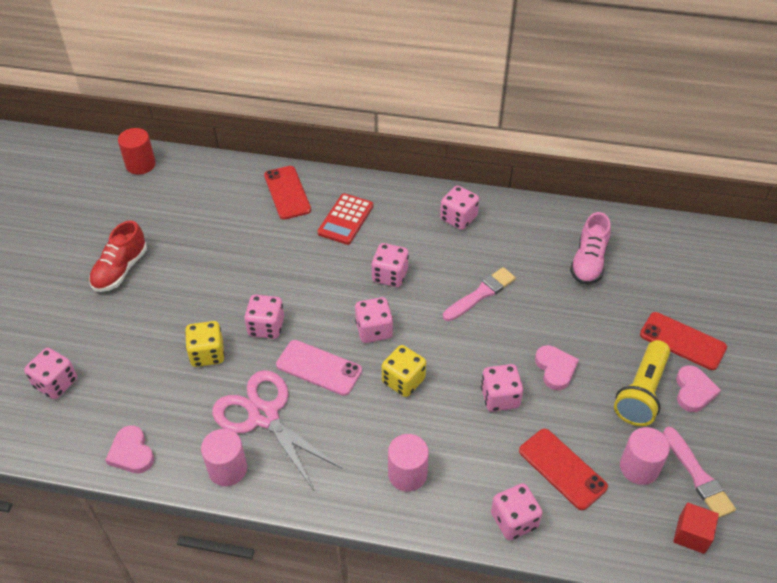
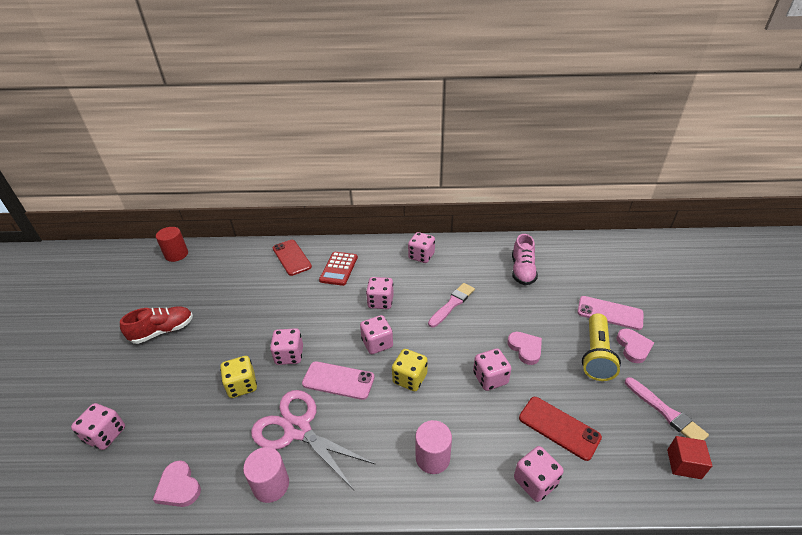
camera: 10 degrees left, 10 degrees down
(120, 270) = (163, 331): red shoe -> red shoe turned 135 degrees counterclockwise
(639, 467) = (618, 414): pink cylinder -> none
(682, 341) = (609, 313): red phone -> pink phone

